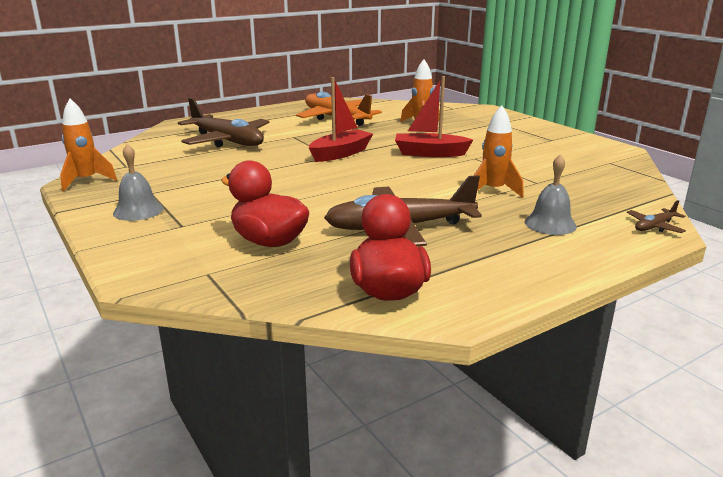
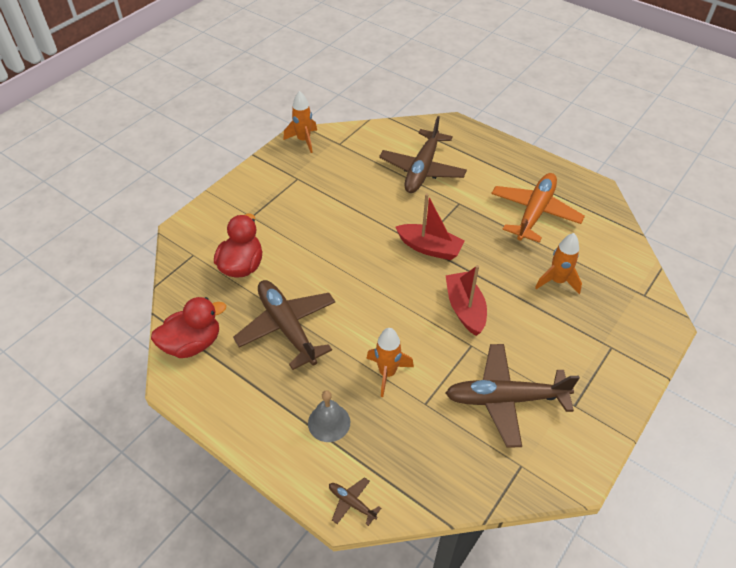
camera: 70 degrees right, 25 degrees up
(138, 210) = (266, 187): grey bell -> none
(539, 156) = (505, 399): none -> brown plane

